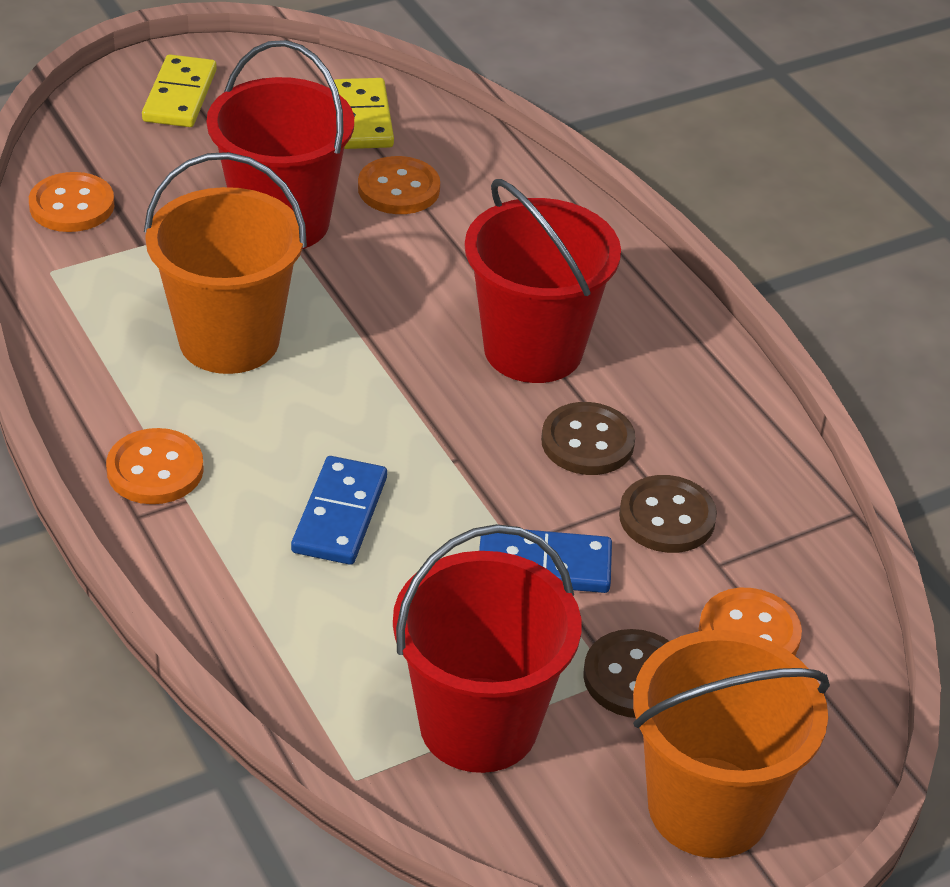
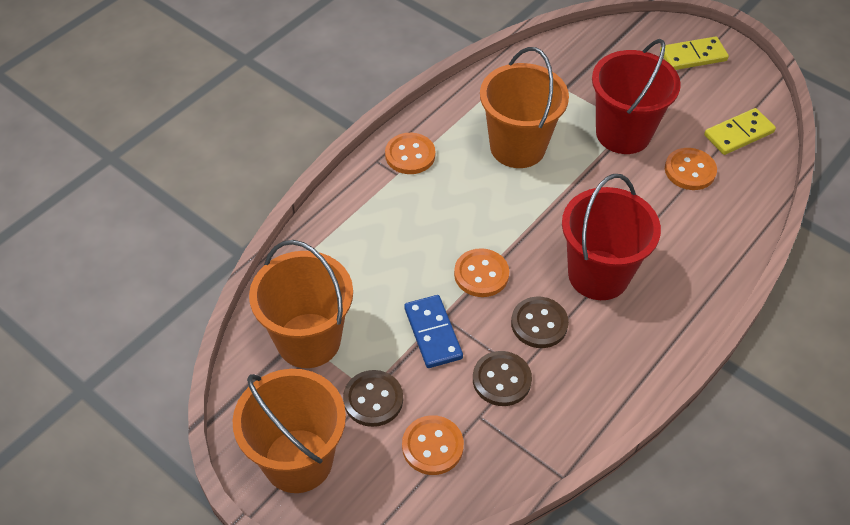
camera: 70 degrees right, 10 degrees up
(72, 205) = (574, 52): orange button -> orange button (481, 274)
(340, 515) = (420, 235): blue domino -> none
(478, 725) = (308, 340): red bucket -> orange bucket

